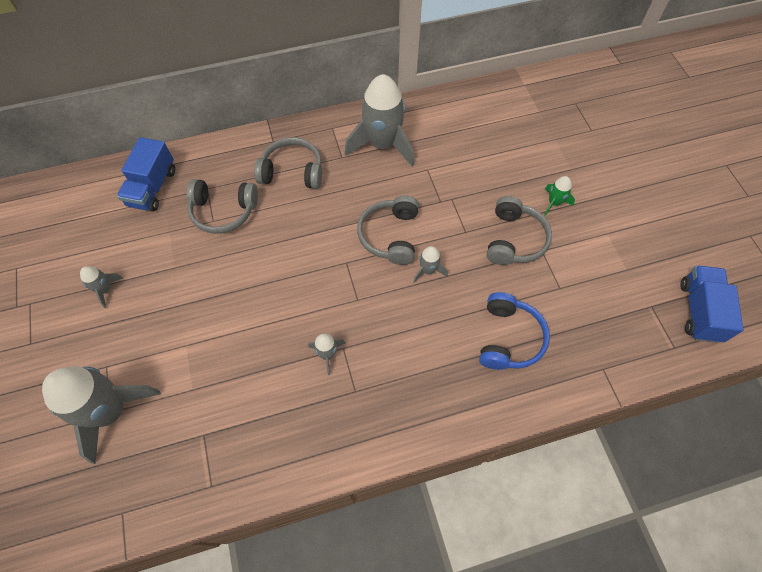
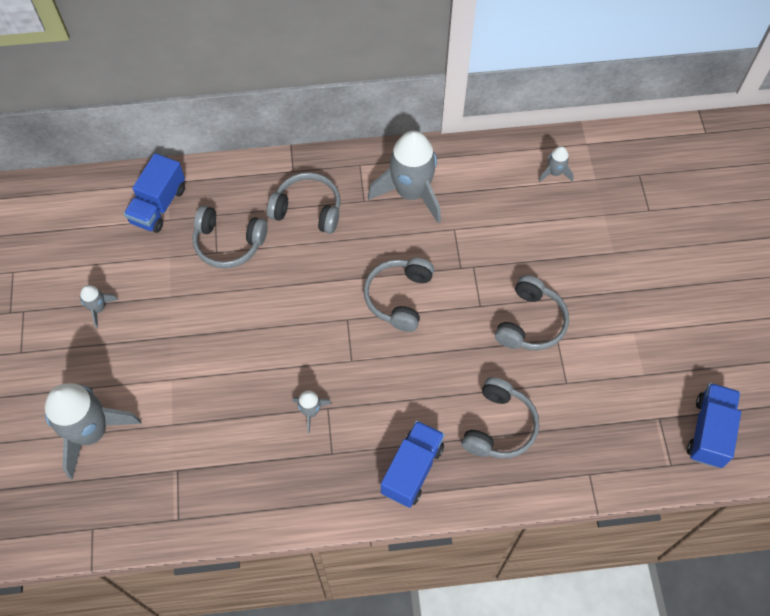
camera: 10 degrees right, 0 degrees up
(428, 270) = (431, 341): grey rocket -> grey rocket (554, 173)
(436, 394) = (412, 469): none -> blue truck
(509, 338) = (499, 426): blue headphones -> grey headphones
(554, 203) = (584, 288): green rocket -> none

